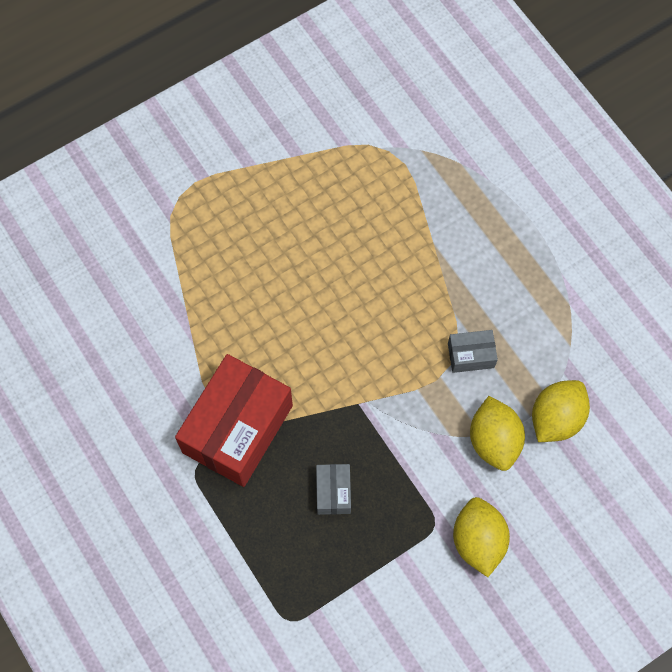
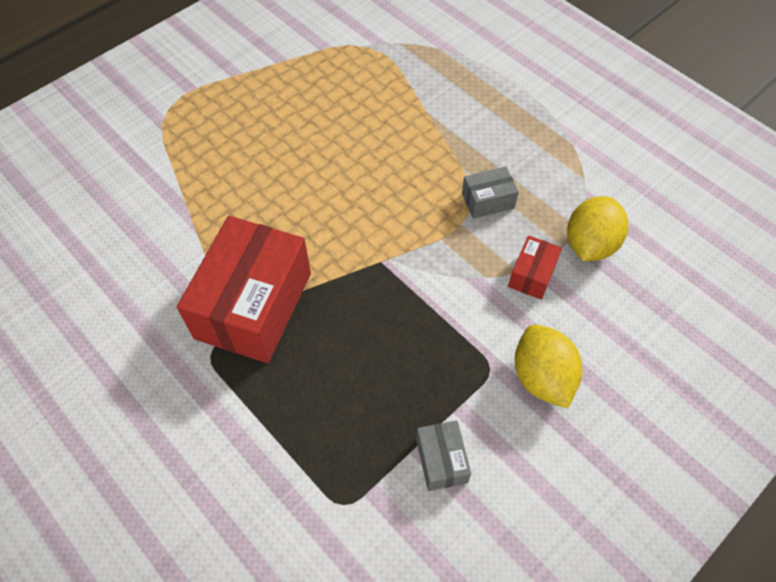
camera: 10 degrees left, 10 degrees down
(333, 492) = (370, 353): grey box -> grey box (441, 460)
(494, 440) = (532, 275): yellow lemon -> red box

